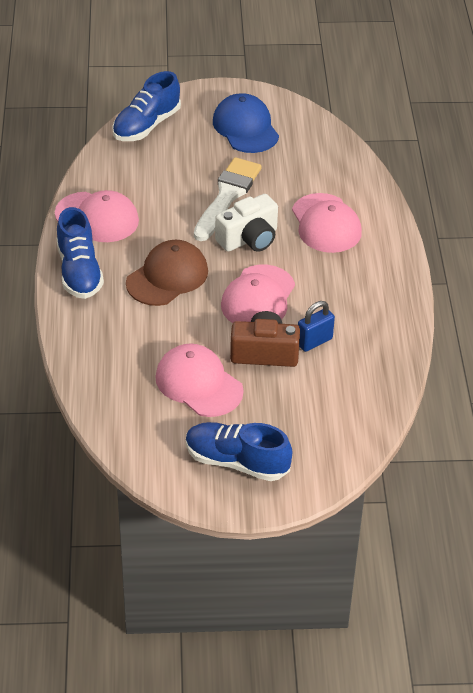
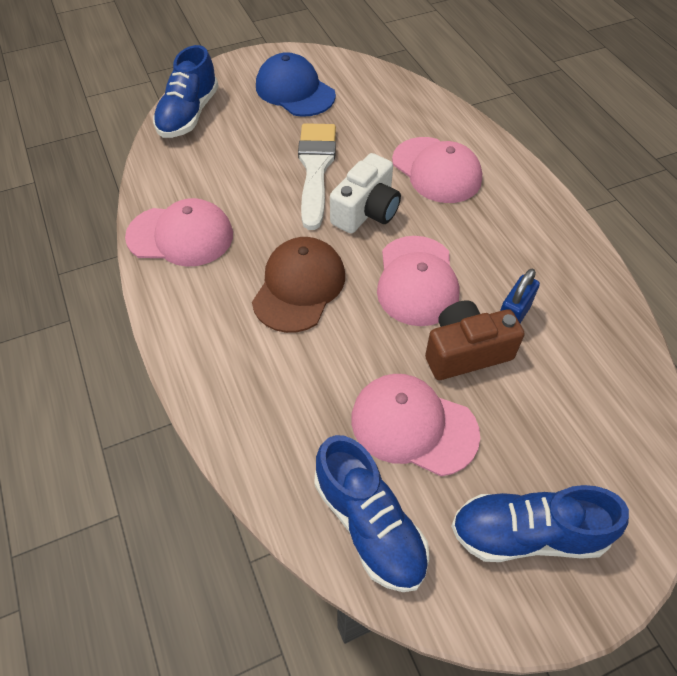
camera: 20 degrees left, 10 degrees up
(79, 272) = (189, 314): blue shoe -> blue shoe (369, 524)

